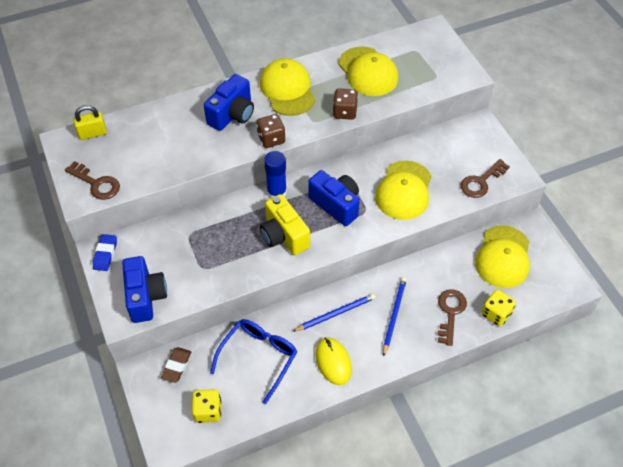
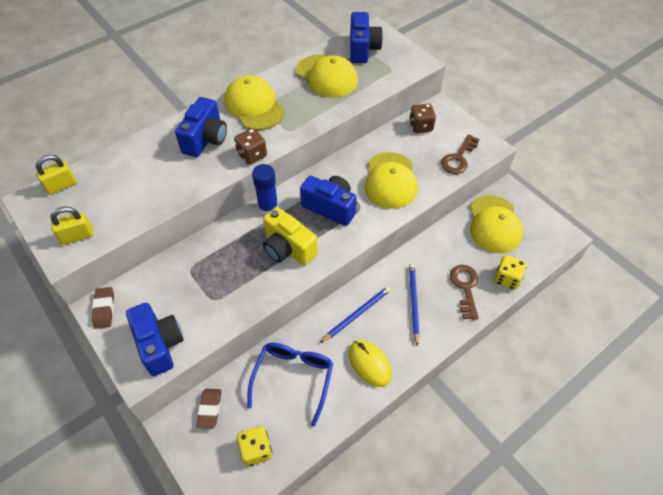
camera: 15 degrees left, 0 degrees up
(96, 183) = (77, 236): brown key -> yellow padlock
(105, 254) = (104, 309): blue eraser -> brown eraser
(344, 112) = (316, 116): brown dice -> brown dice (420, 126)
(414, 49) = (362, 49): none -> blue camera

